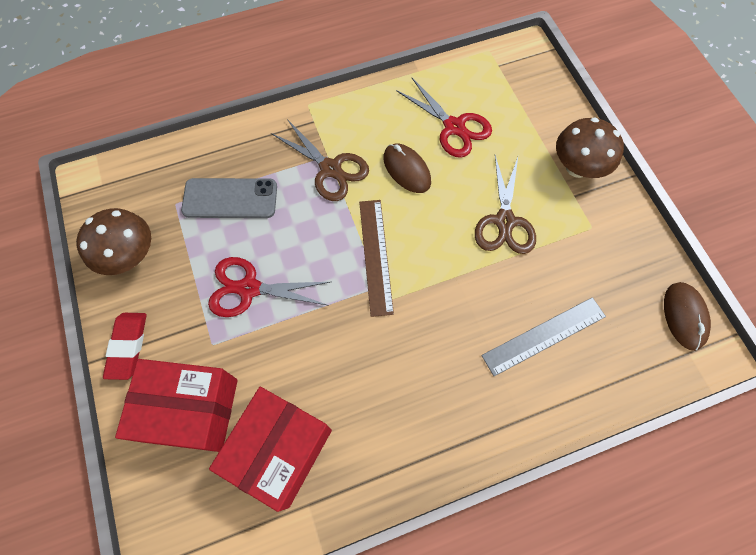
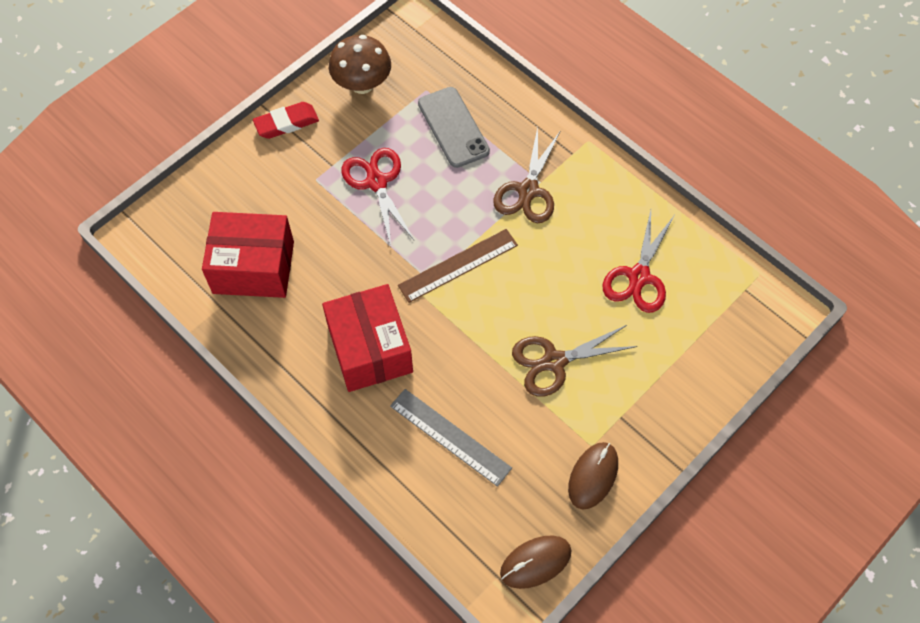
camera: 65 degrees right, 5 degrees down
(191, 410) = (257, 191): red box -> red box (370, 349)
(406, 170) = (563, 254): brown mouse -> brown mouse (593, 476)
(577, 167) = (657, 409): brown mushroom -> none

